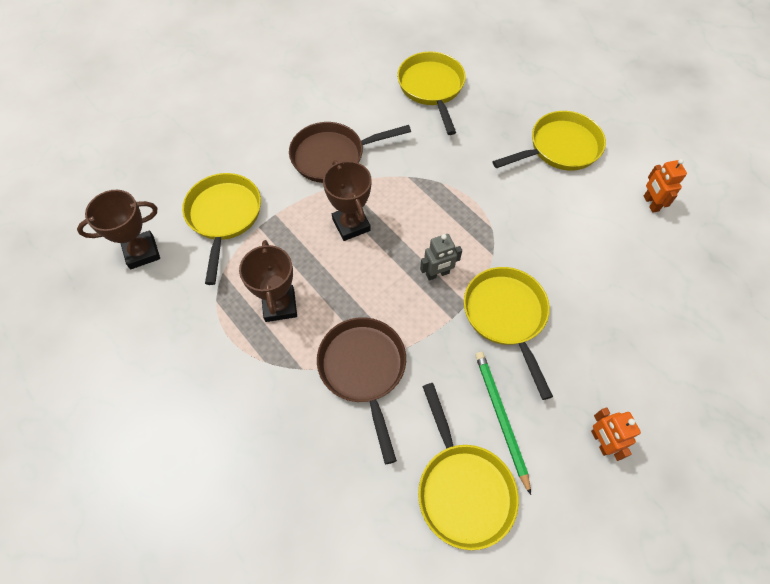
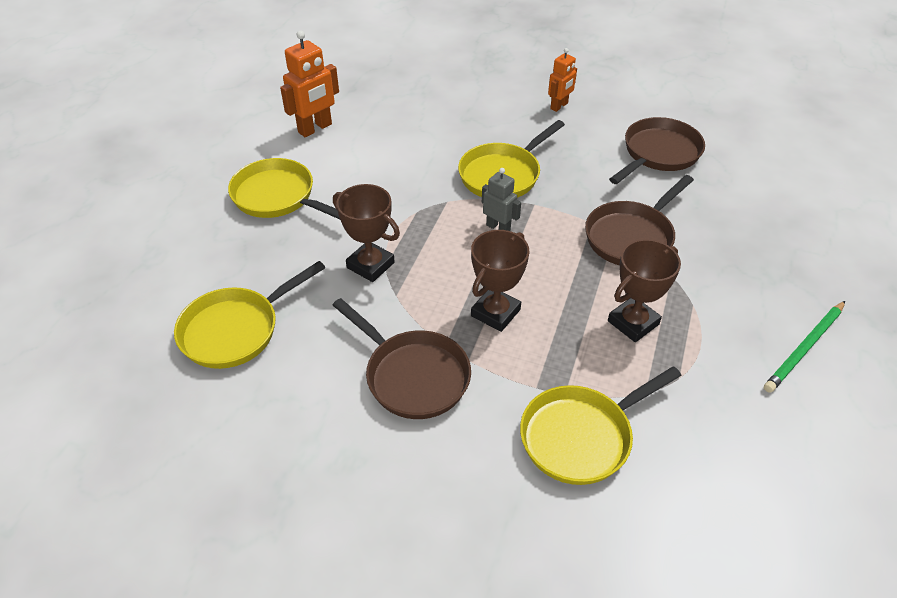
camera: 120 degrees left, 15 degrees down
(142, 252) = (698, 493): brown trophy -> brown trophy (370, 265)
(463, 489) = (658, 154): yellow pan -> brown pan
(500, 417) = (590, 152): green pencil -> green pencil (804, 348)
(650, 203) = (315, 128): orange robot -> orange robot, size x1.59

